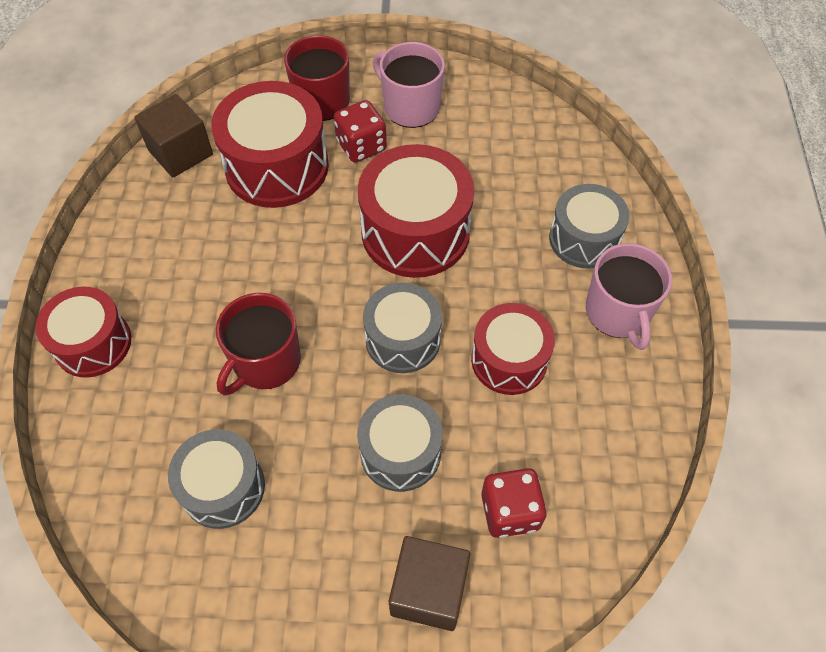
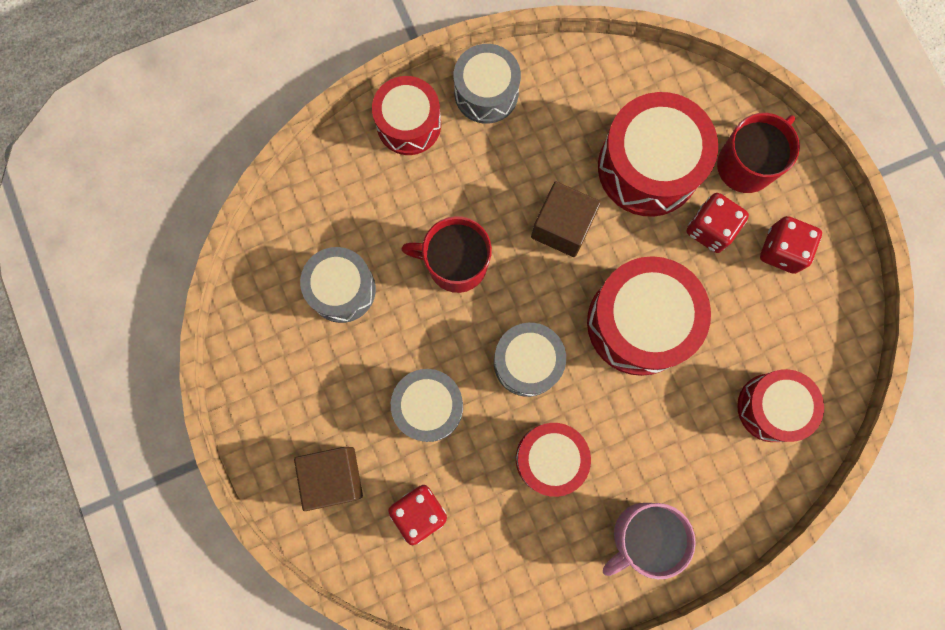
camera: 65 degrees right, 20 degrees up
(180, 152) = (620, 77): brown cube -> brown cube (562, 227)
(410, 107) = (782, 250): pink mug -> red dice
(543, 168) = (771, 407): none -> red drum
(584, 239) = (707, 476): grey drum -> grey drum (486, 93)

